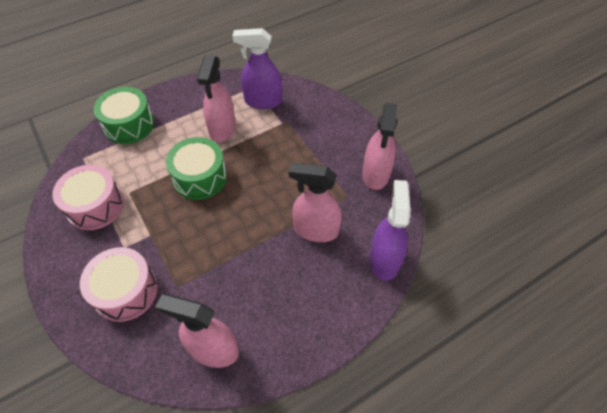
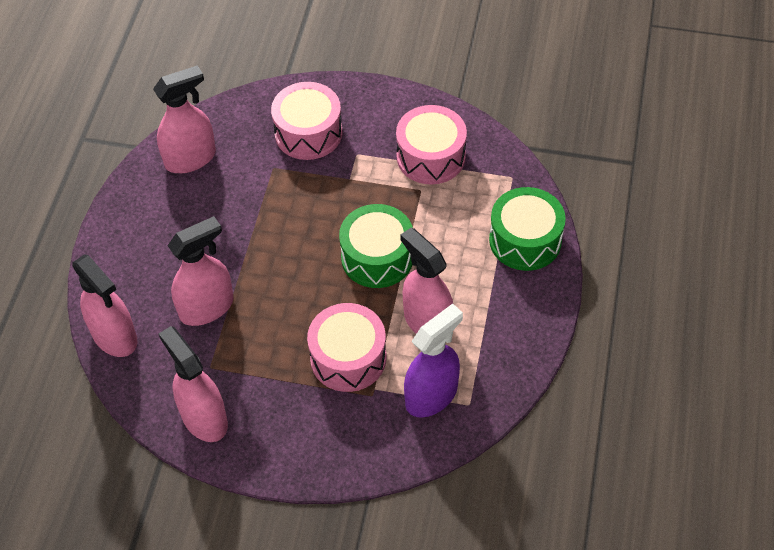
camera: 135 degrees right, 0 degrees up
(277, 144) = (348, 358): none -> pink drum
(384, 259) = (114, 336): purple spray bottle -> pink spray bottle

